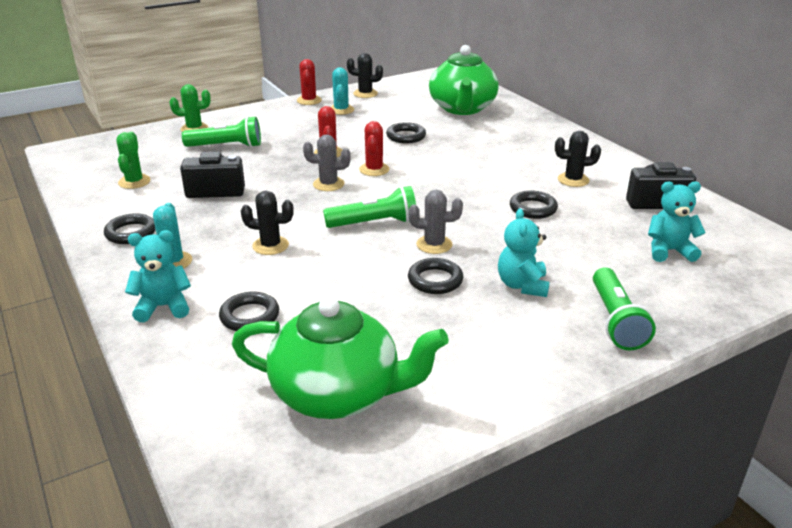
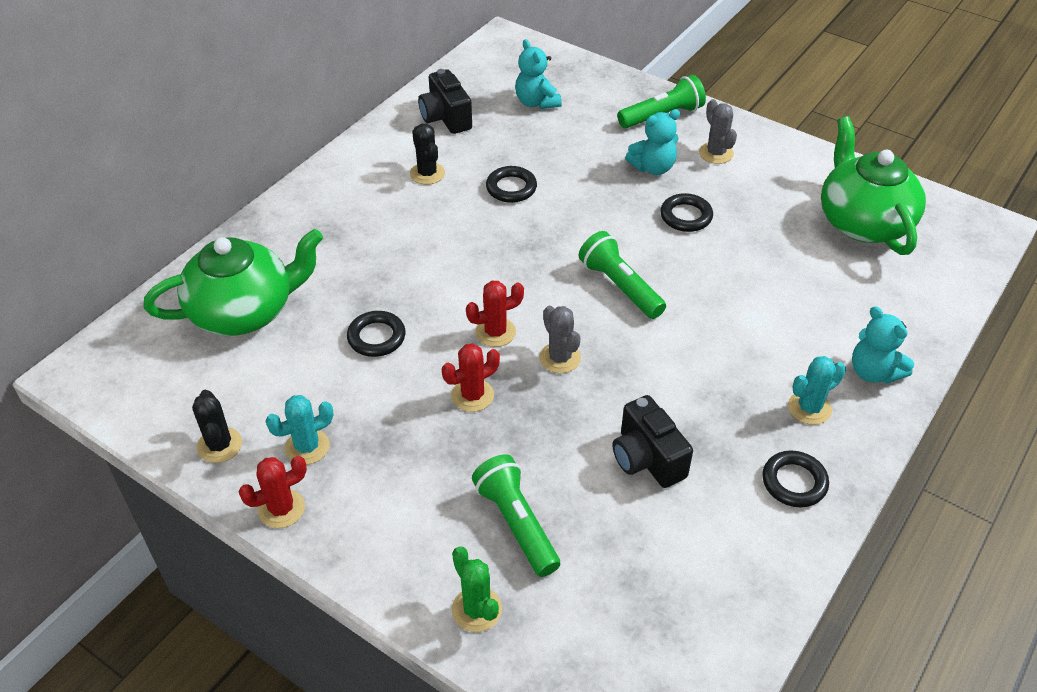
camera: 115 degrees left, 15 degrees up
(134, 182) = (687, 567): green cactus -> none
(250, 316) = (832, 307): black ring -> none
(270, 245) = (721, 346): black cactus -> none
(434, 244) = (629, 233): grey cactus -> grey cactus (716, 153)

